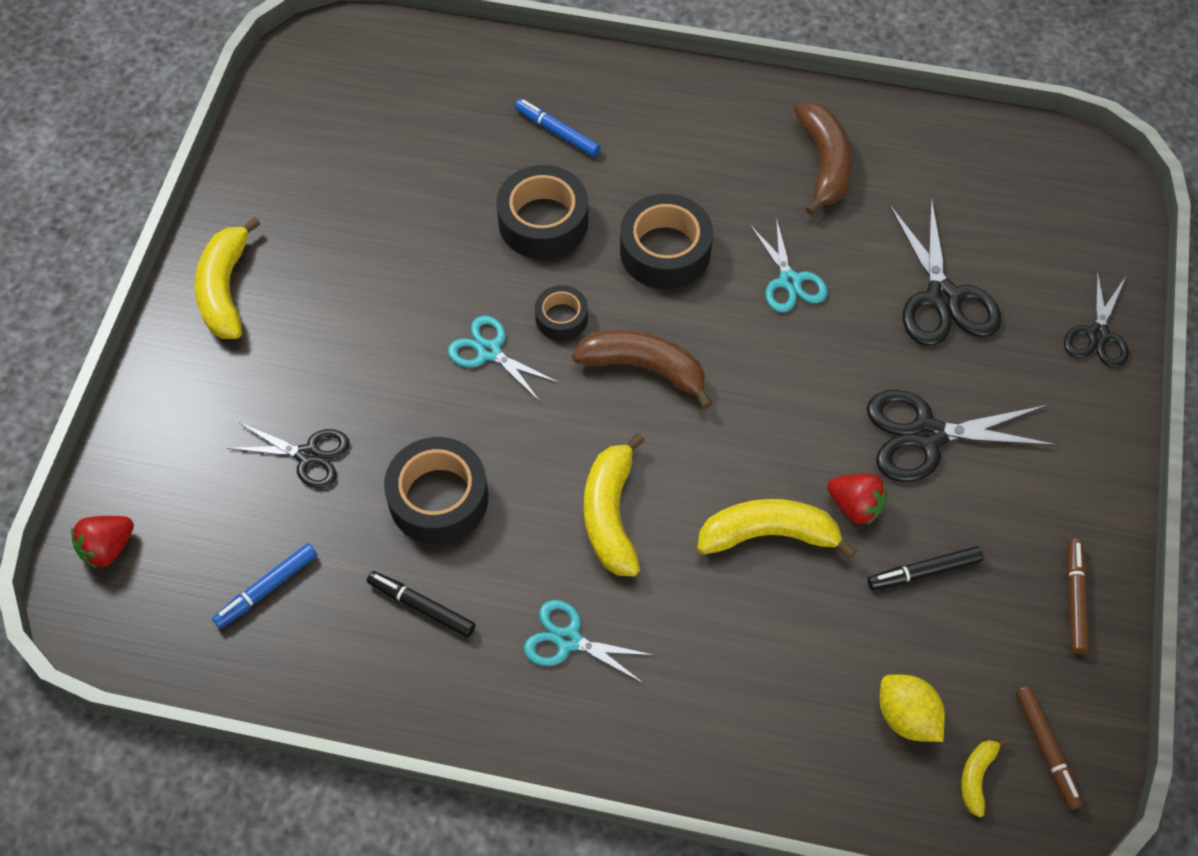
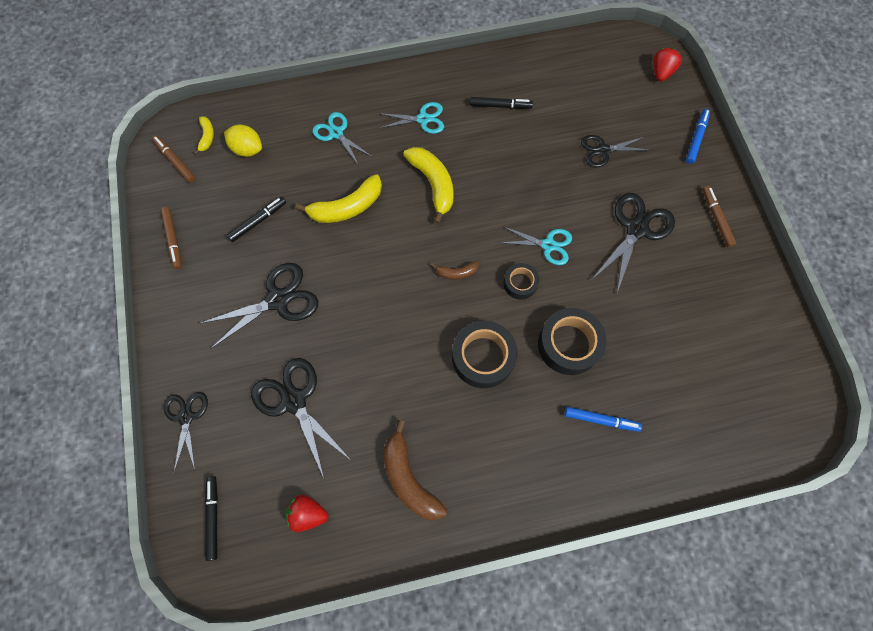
camera: 155 degrees right, 10 degrees up
(225, 289) = (716, 218): yellow banana -> brown marker
(267, 589) = (576, 85): blue marker -> blue marker (696, 139)
(347, 321) = (636, 229): none -> black scissors
(438, 498) = (524, 157): black tape -> none
(644, 368) = (456, 273): brown banana -> brown banana, size x0.51
(789, 281) = (396, 369): turquoise scissors -> turquoise scissors (336, 133)
(855, 506) = (306, 241): red strawberry -> red strawberry (308, 513)
(1082, 214) = (213, 517): none -> black marker

